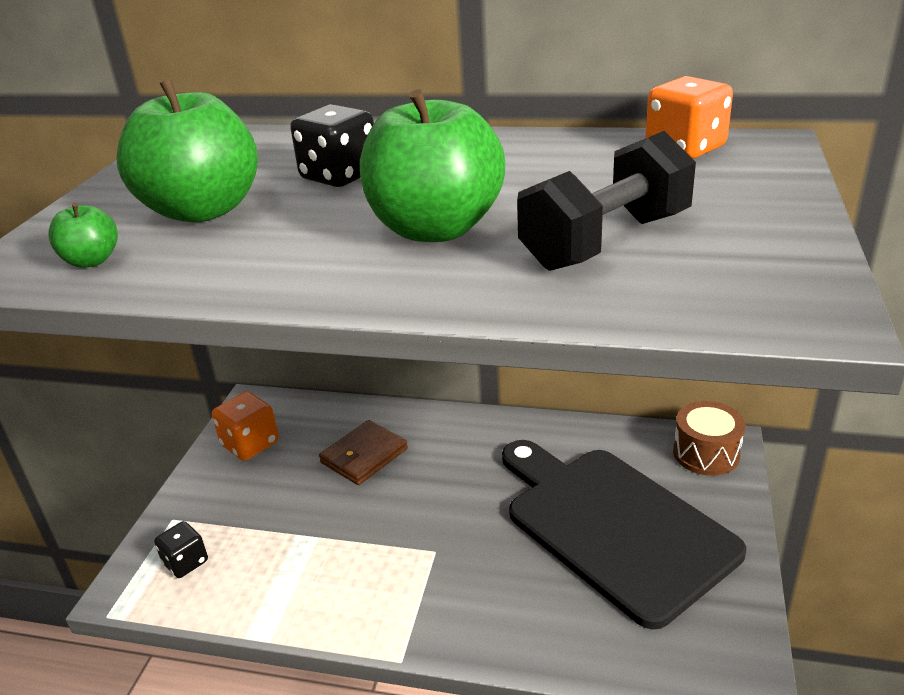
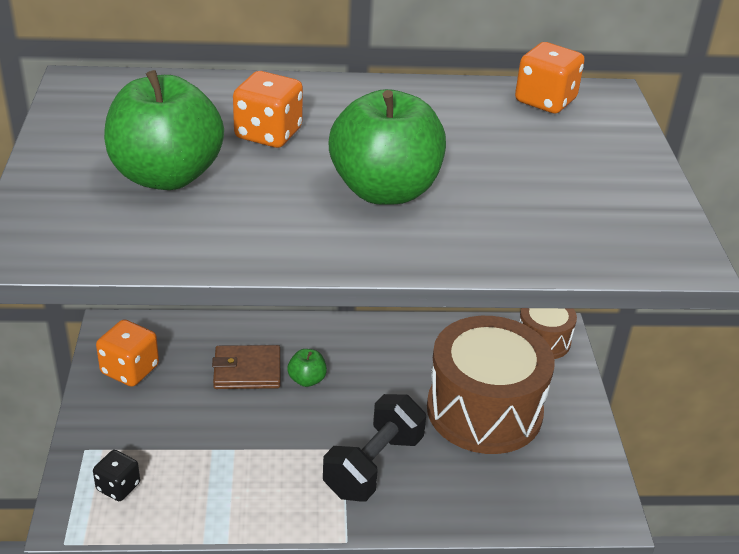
camera: 20 degrees left, 5 degrees up
(91, 261) = (103, 235): green apple -> green apple (307, 380)
(339, 176) = (268, 134): black dice -> orange dice
(364, 456) = (247, 371): brown wallet -> brown wallet turned 60 degrees clockwise
(606, 242) = (522, 199): black dumbbell -> black dumbbell (373, 466)
(613, 525) = (484, 410): black cutting board -> brown drum

